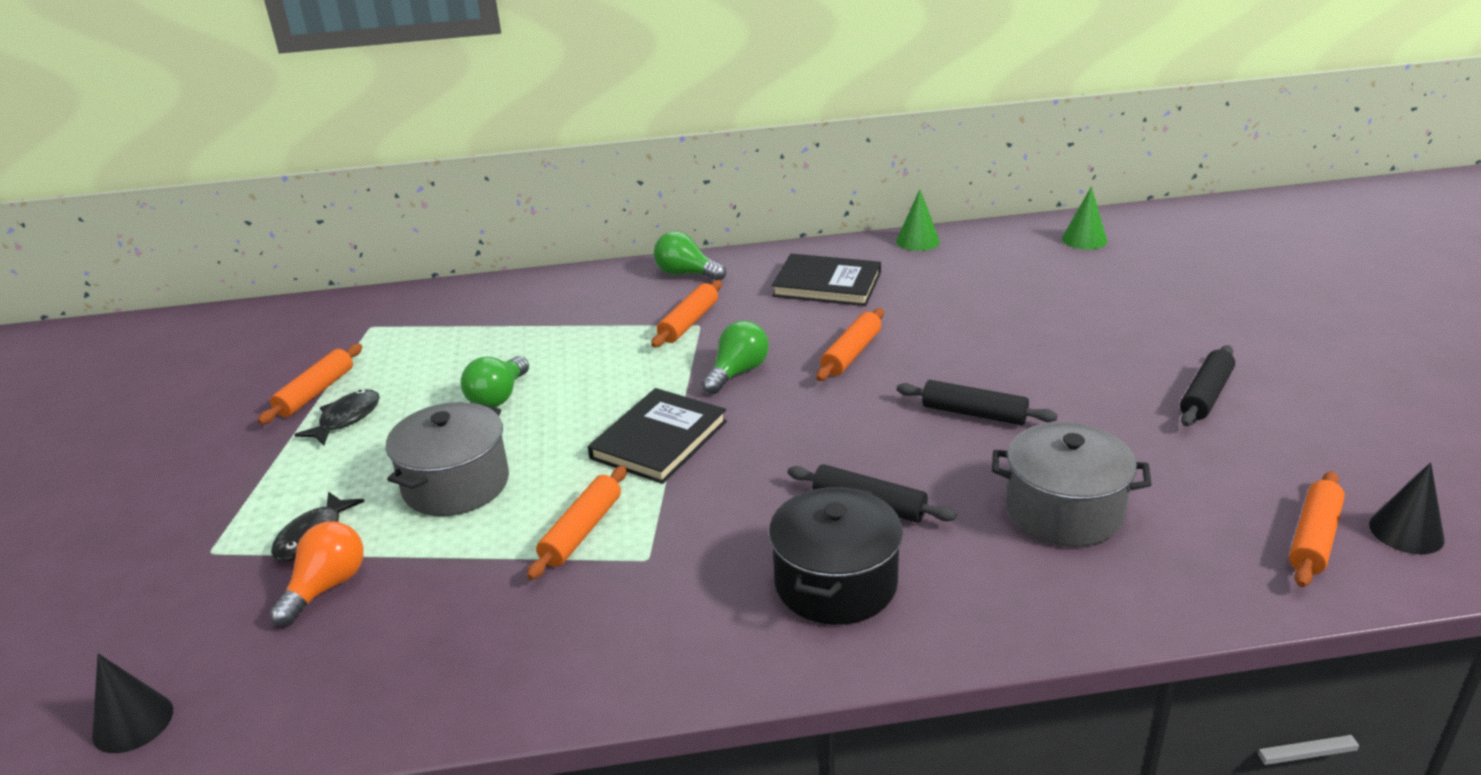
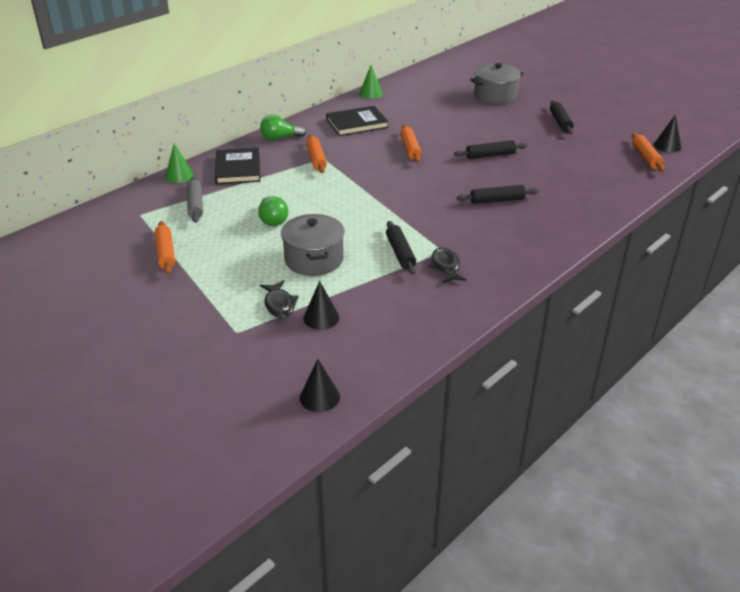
camera: 40 degrees left, 5 degrees up
(326, 587) = (321, 318): orange light bulb -> black cone
(346, 419) = (206, 257): black fish -> black fish (445, 266)
(445, 337) = (195, 205): none -> grey rolling pin
(581, 531) = (400, 253): orange rolling pin -> black rolling pin
(659, 440) = (379, 209): black book -> black book (238, 169)
(737, 372) = (372, 172): green light bulb -> none
(835, 583) = (522, 230): black pot -> none
(1064, 511) = (564, 177): grey pot -> grey pot (495, 96)
(1084, 239) = (441, 74): green cone -> green cone (179, 175)

